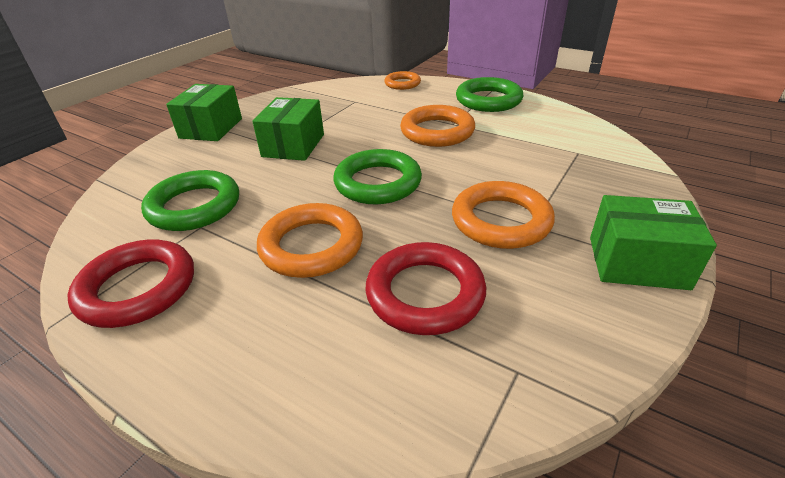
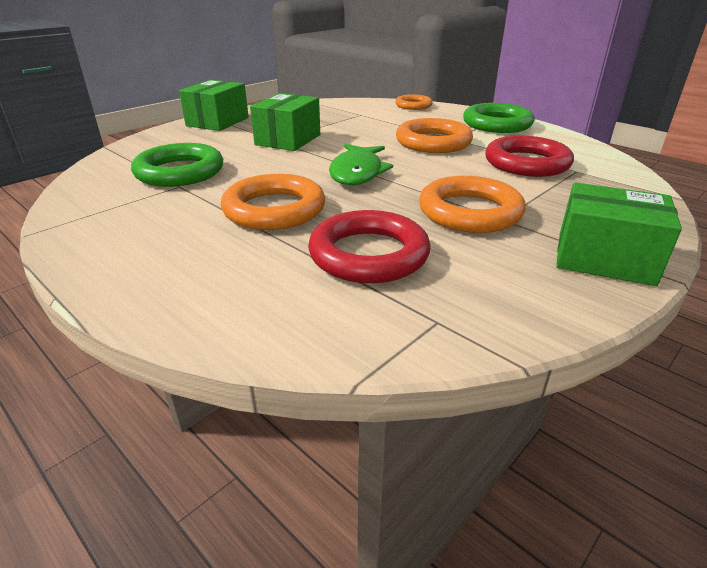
camera: 10 degrees right, 5 degrees down
(138, 288) = (108, 220): red ring -> red ring (526, 163)
(378, 183) = (357, 173): green ring -> green fish

